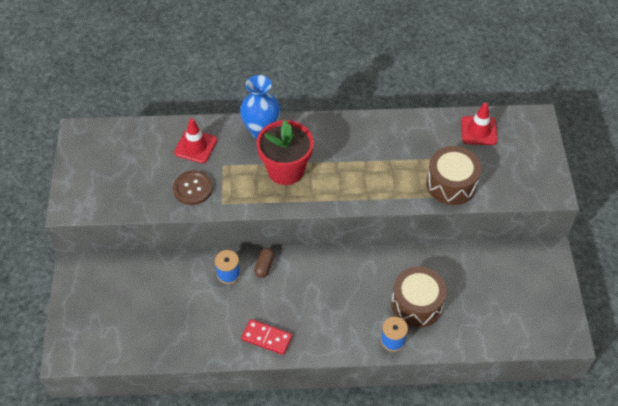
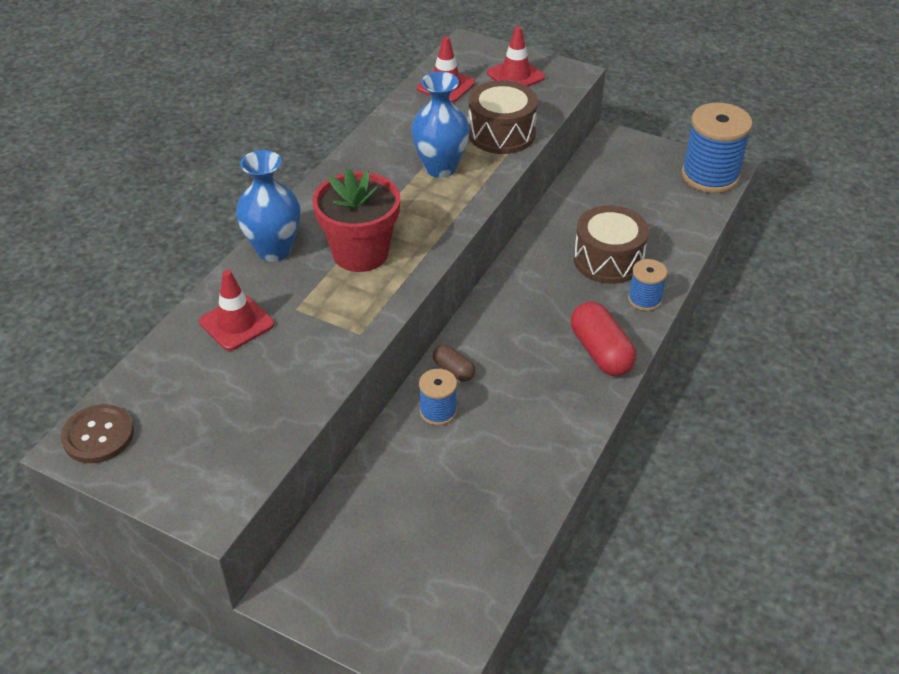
camera: 60 degrees left, 10 degrees down
(193, 188) = (308, 353): brown button -> brown button (98, 435)
(267, 338) = (566, 412): red domino -> none
(328, 335) = (600, 352): none -> red capsule
(391, 169) = (440, 168): none -> blue vase
(523, 162) = (515, 75): none -> red traffic cone
(555, 330) = (710, 176): none -> blue spool

